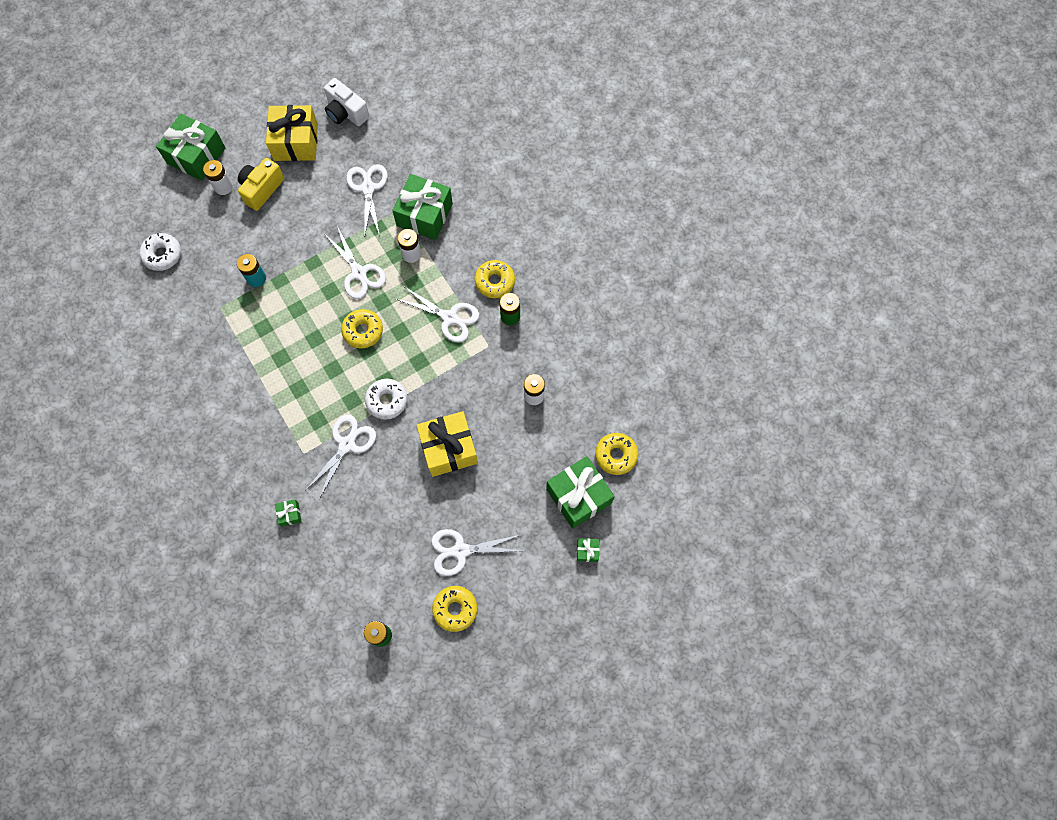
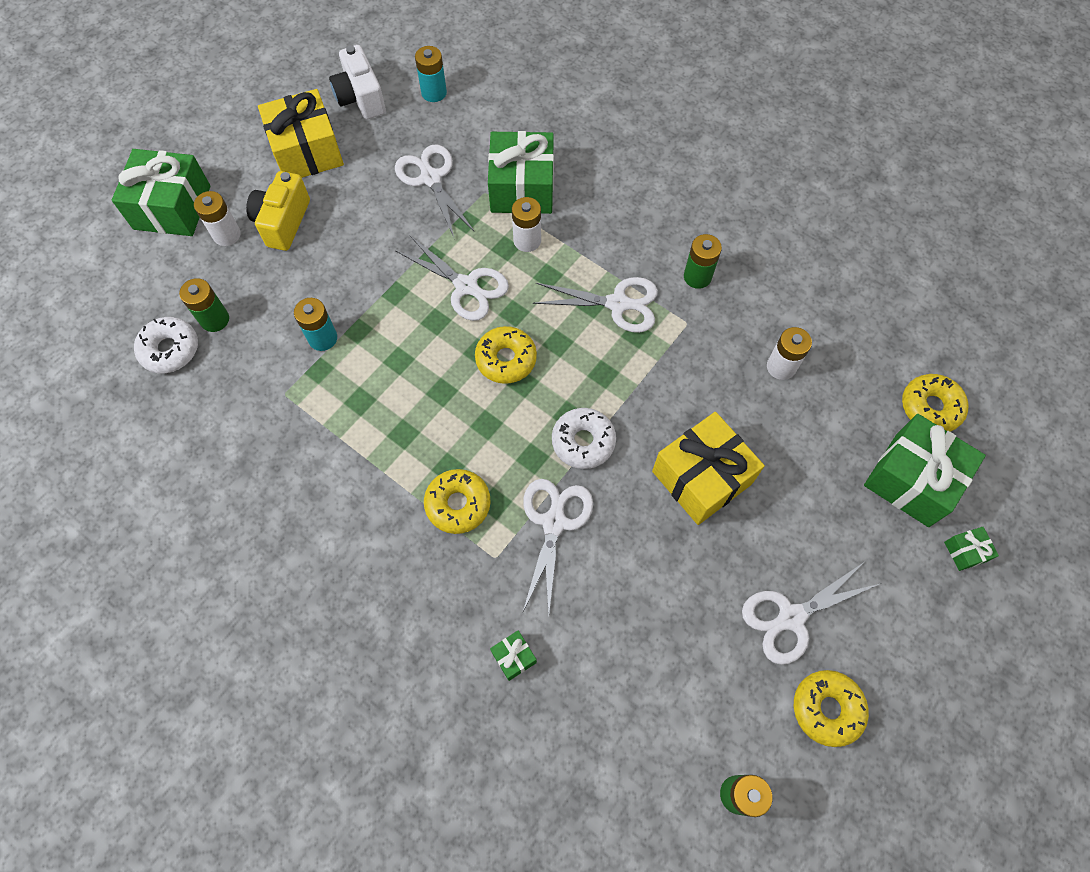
camera: 20 degrees left, 5 degrees down
(196, 243) = (215, 319): none -> green battery
(346, 112) = (361, 98): white camera -> white camera turned 45 degrees clockwise
(396, 124) = (434, 92): none -> turquoise battery
(495, 282) = (655, 240): yellow donut -> yellow donut (458, 504)

